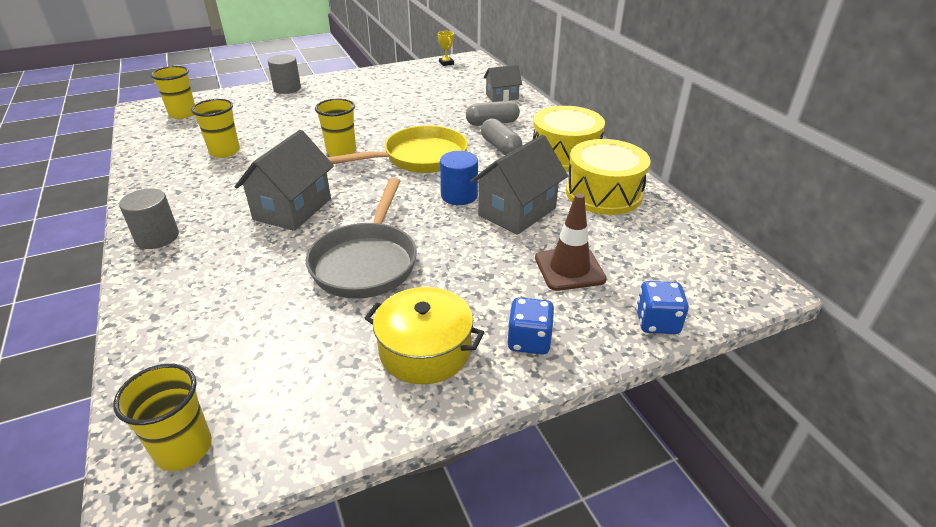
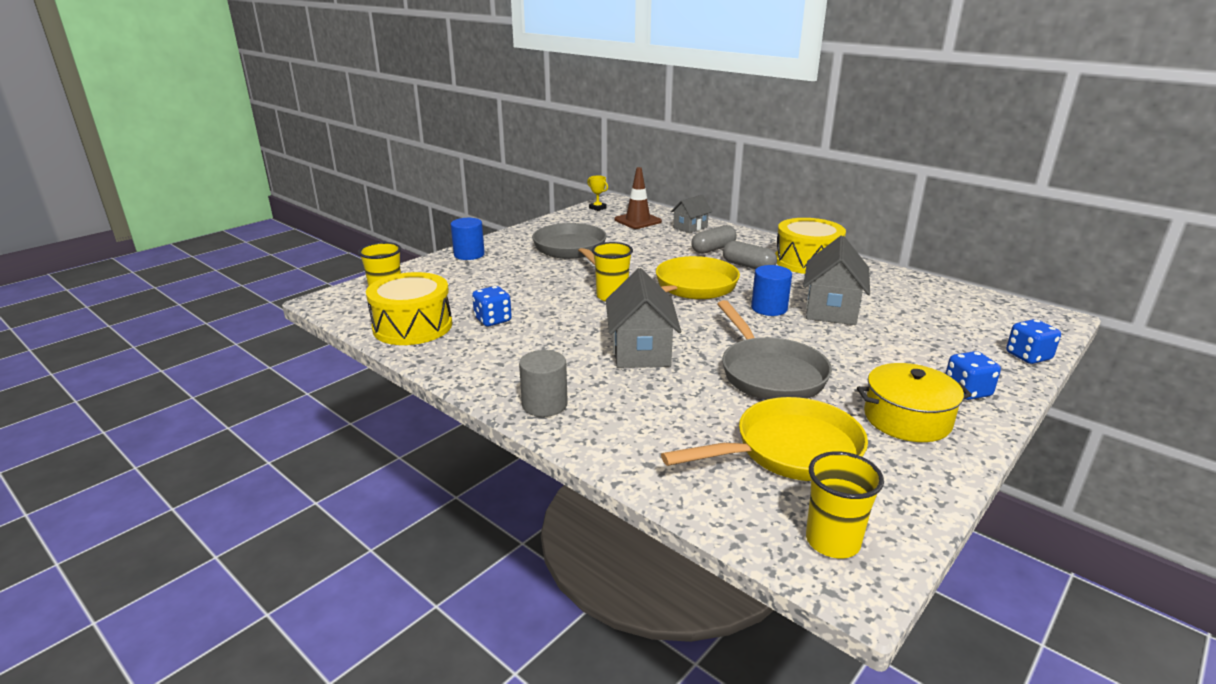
camera: 25 degrees left, 10 degrees down
(224, 151) = (493, 320): yellow cup -> blue dice
(274, 345) = (789, 451): none -> yellow pan
(287, 89) = (469, 254): grey cylinder -> blue cylinder
(370, 100) = (572, 250): none -> grey pan
(569, 269) = (925, 338): brown traffic cone -> brown traffic cone (638, 221)
(603, 193) = (875, 283): yellow drum -> yellow drum (412, 326)

